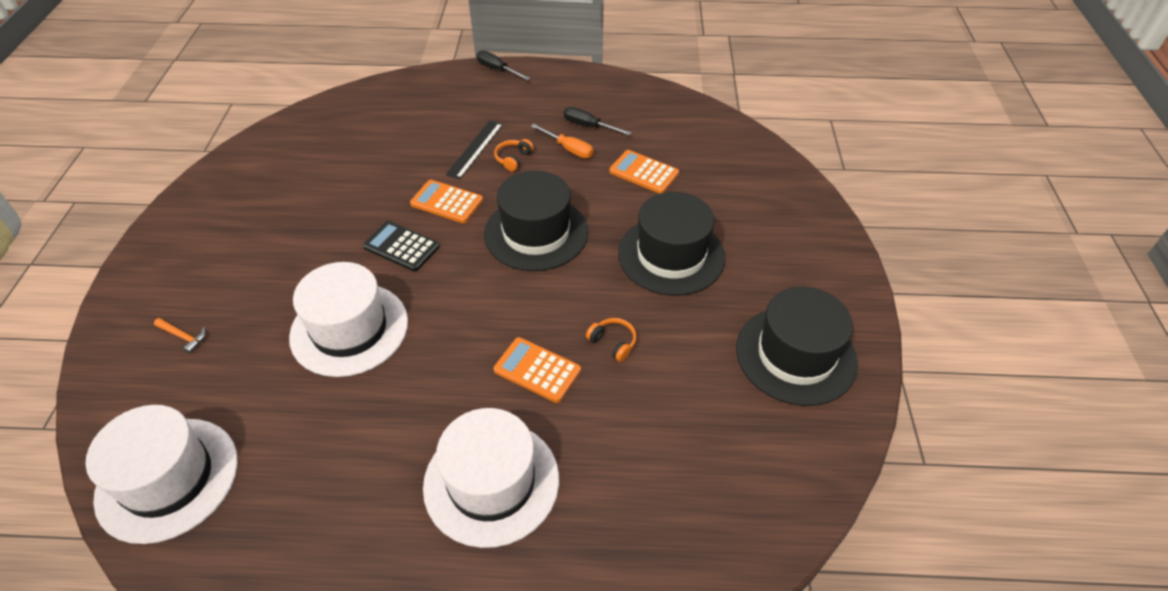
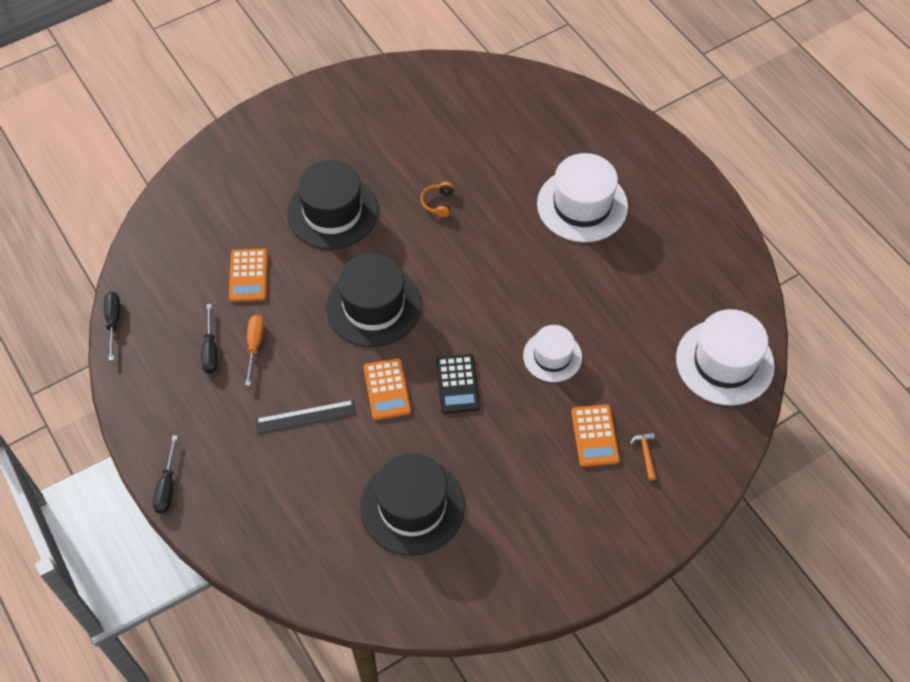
camera: 125 degrees left, 10 degrees up
(349, 329) = (552, 356): white hat -> white hat, size x0.60
(513, 159) = (298, 378): orange headphones -> none
(537, 370) = (493, 229): orange calculator -> orange calculator (595, 436)
(664, 91) = (113, 322): none -> black screwdriver
(796, 355) = (372, 110): black hat -> black hat (412, 506)

